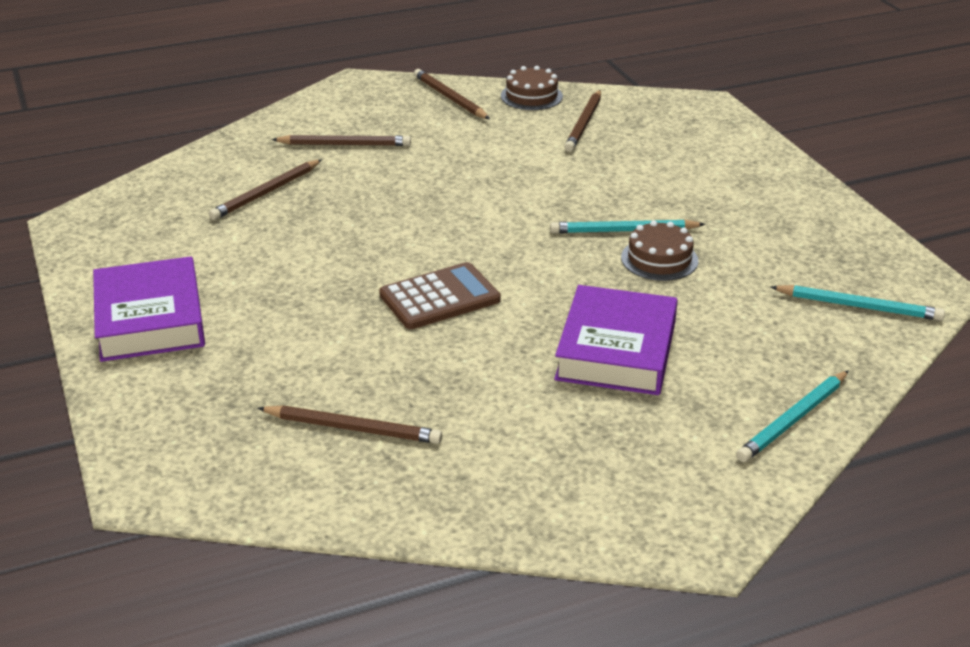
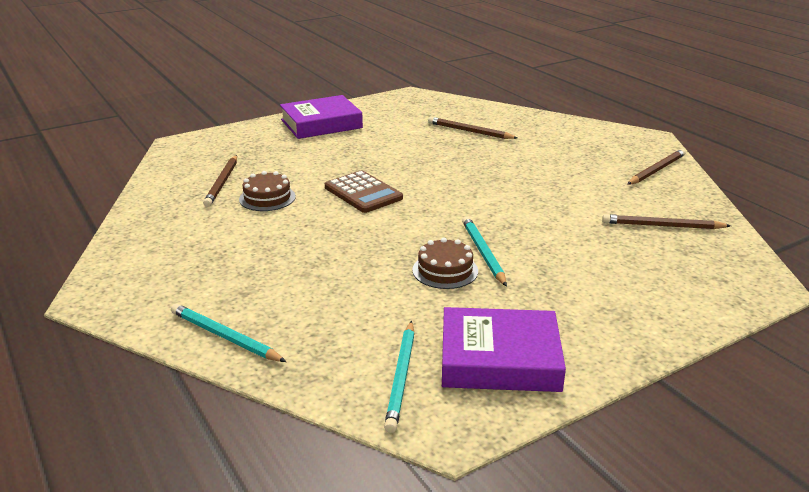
camera: 80 degrees right, 5 degrees down
(344, 144) = (550, 144): brown pencil -> none
(531, 96) = (693, 200): brown cake -> brown cake (267, 198)
(616, 350) = (310, 258): purple book -> purple book (499, 359)

